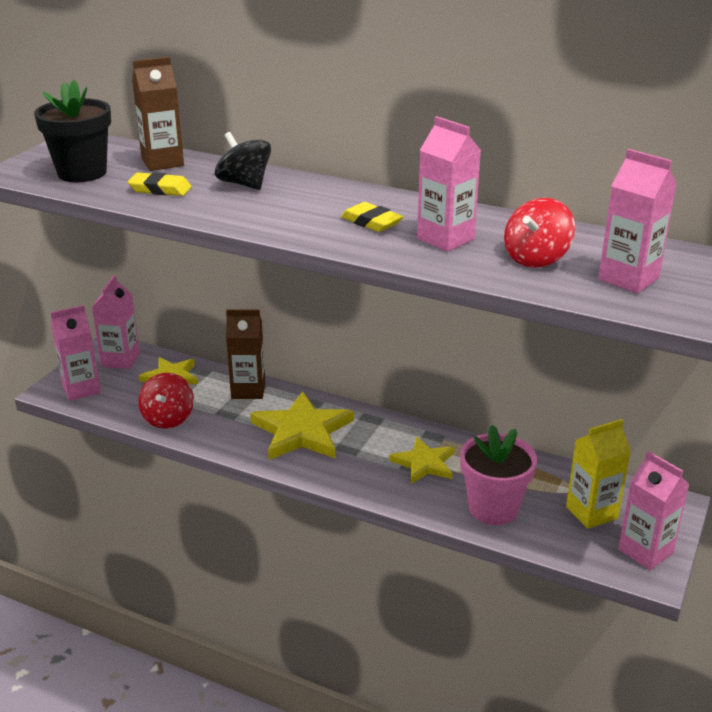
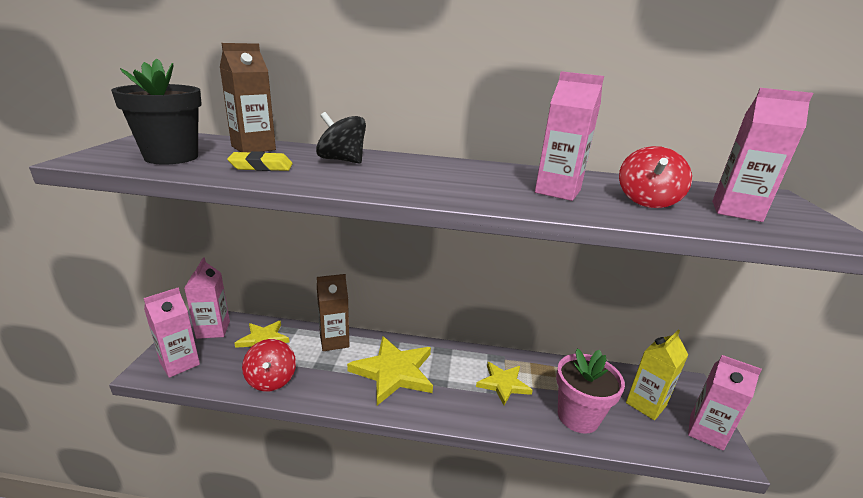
camera: 20 degrees left, 5 degrees down
(371, 222) = (481, 182): yellow eraser -> none

